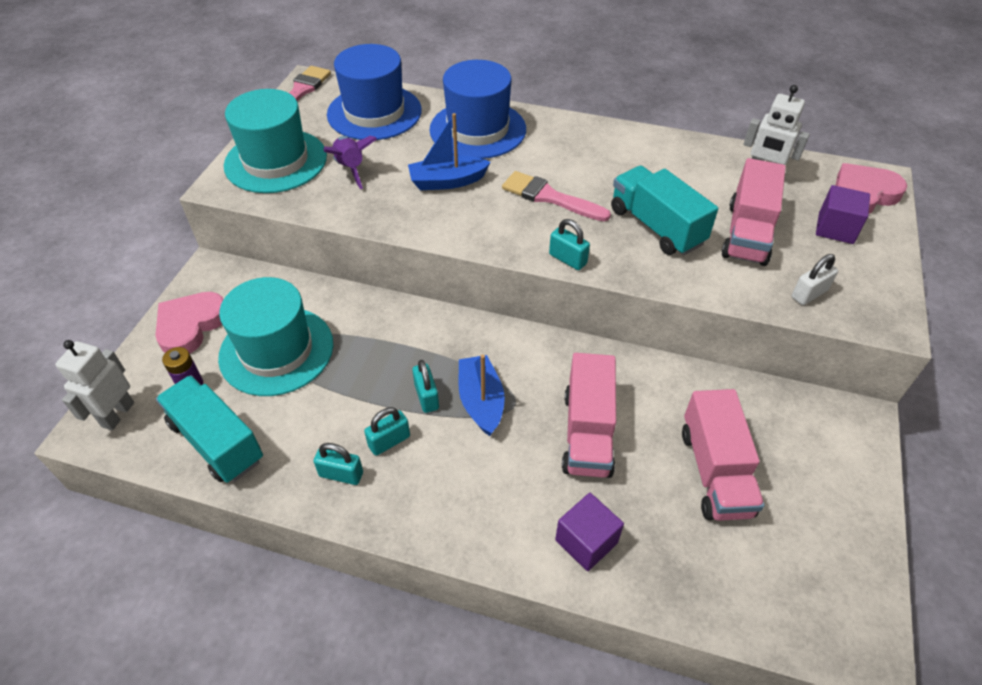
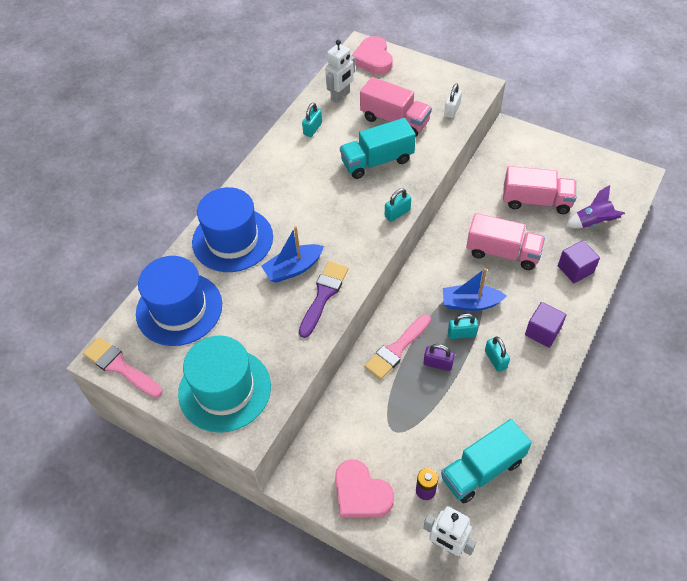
camera: 75 degrees left, 5 degrees up
(276, 350) = (401, 427): turquoise hat -> none
(341, 474) = (518, 390): turquoise padlock -> turquoise padlock (312, 129)
(351, 169) = (255, 333): purple rocket -> purple rocket (592, 222)
(373, 376) = (438, 364): none -> purple padlock
(412, 212) = (323, 295): none -> purple brush
(447, 181) = (293, 268): blue boat -> blue boat turned 60 degrees clockwise
(550, 197) = (331, 210): pink brush -> pink brush (397, 349)
(809, 294) = (452, 110): white padlock -> white padlock turned 45 degrees clockwise
(835, 228) = (400, 81): purple cube -> purple cube (542, 332)

